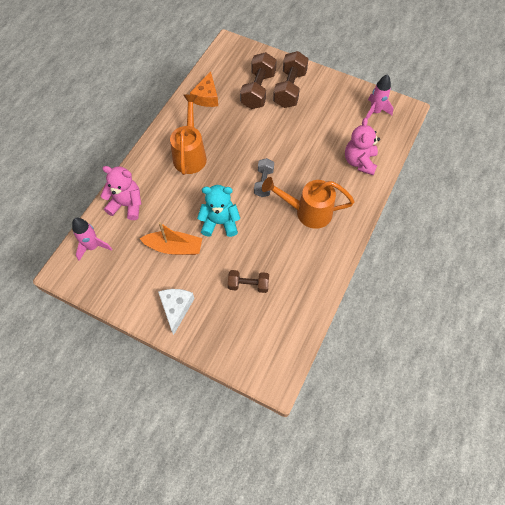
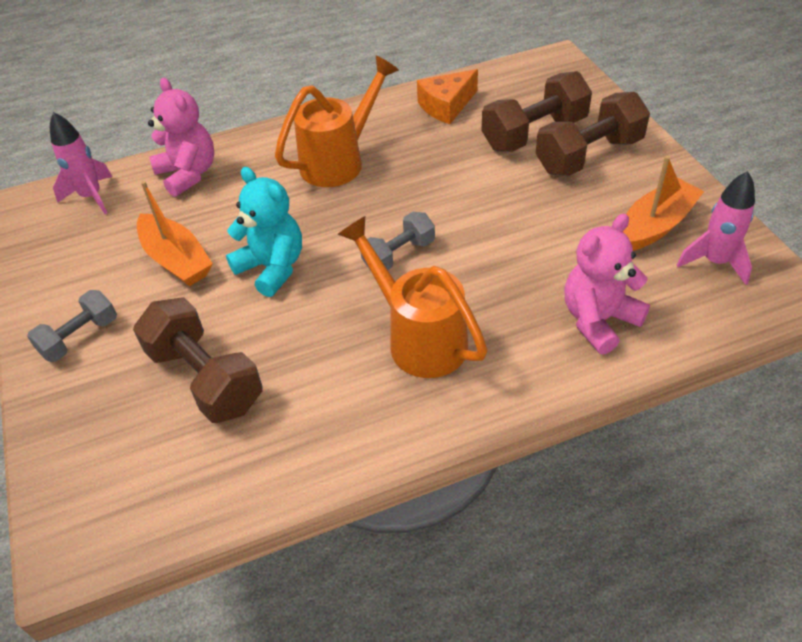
camera: 45 degrees right, 15 degrees down
(176, 308) = (80, 337): white cheese -> grey dumbbell
(248, 285) = (205, 378): brown dumbbell -> brown dumbbell, size x1.65
(342, 108) = (655, 226): none -> orange boat

